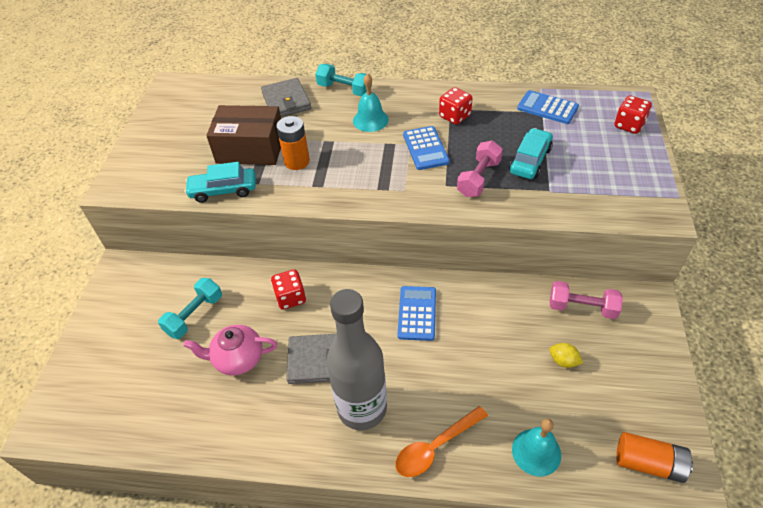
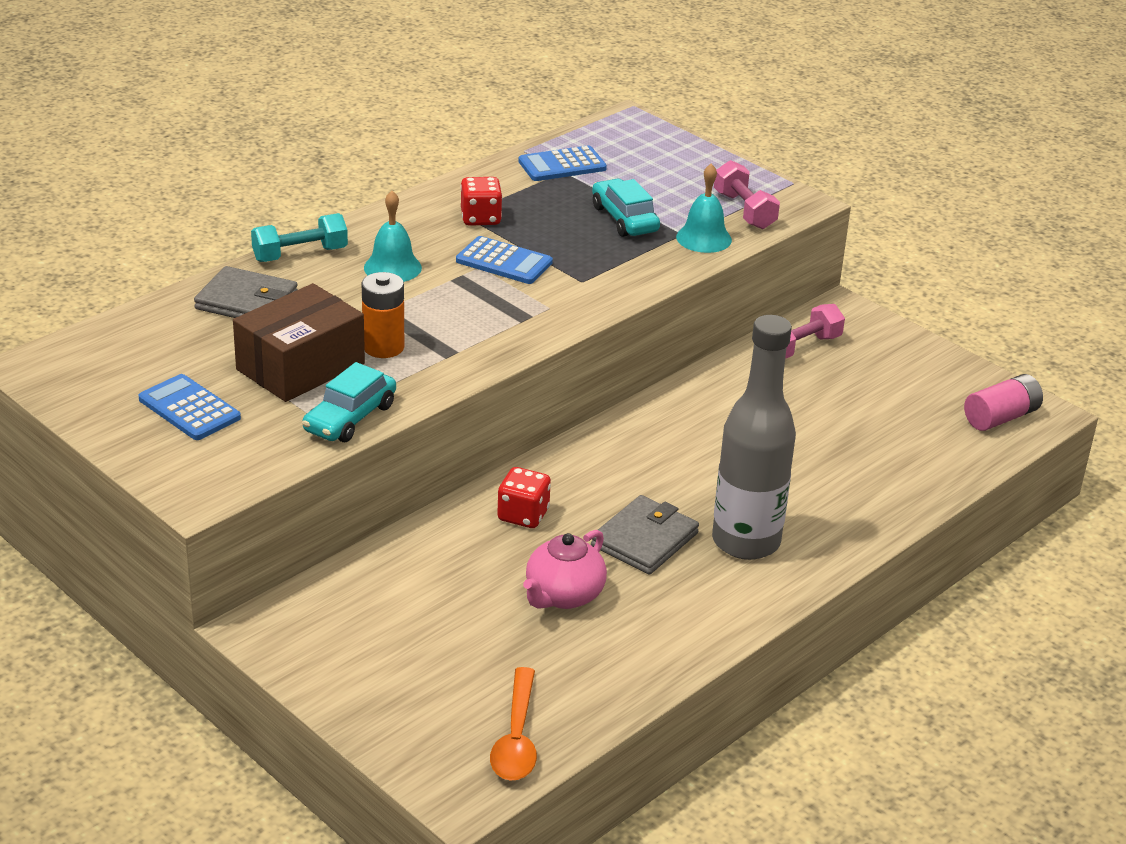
camera: 55 degrees left, 15 degrees down
(194, 315) = (445, 599): turquoise dumbbell -> none
(417, 313) = (670, 443): blue calculator -> blue calculator (189, 409)
(435, 447) = (847, 520): orange spoon -> orange spoon (516, 738)
(479, 178) = (603, 259): pink dumbbell -> pink dumbbell (744, 210)
(536, 452) = (921, 467): turquoise bell -> turquoise bell (704, 238)
(563, 361) = (846, 395): yellow lemon -> none
(629, 125) = (663, 144): red dice -> none
(648, 463) = (1000, 417): orange battery -> pink battery

